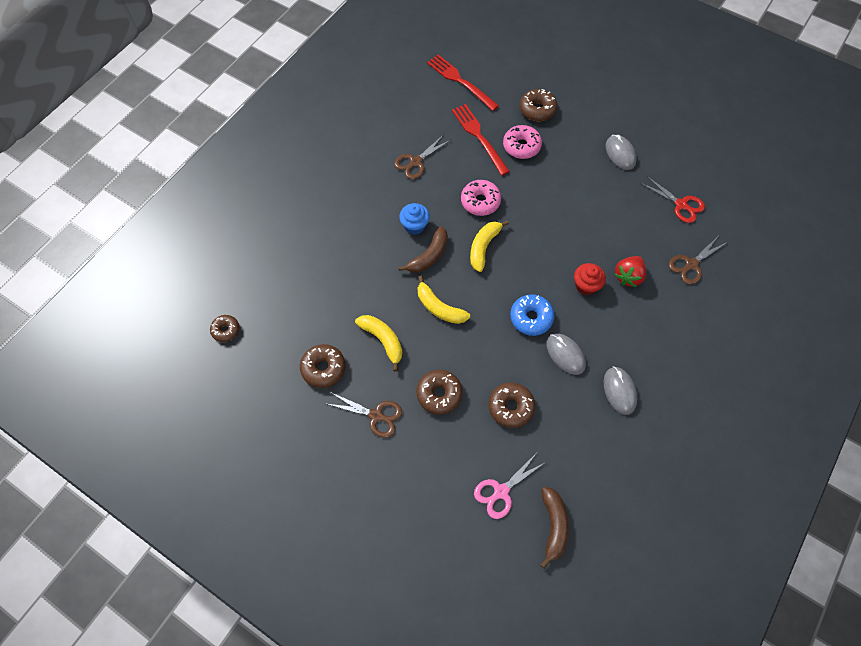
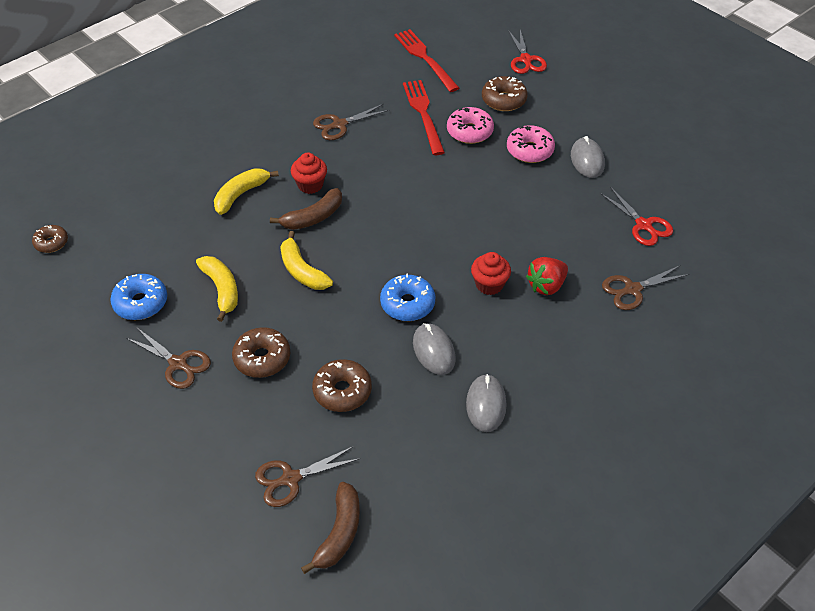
camera: 15 degrees right, 15 degrees down
(323, 368) = (141, 303): brown donut -> blue donut
(414, 226) = (310, 185): blue cupcake -> red cupcake
(480, 201) = (397, 176): pink donut -> pink donut (529, 150)
(483, 247) = (381, 221): yellow banana -> yellow banana (241, 194)
(500, 491) = (290, 479): pink scissors -> brown scissors
(541, 66) = (525, 60): none -> red scissors

